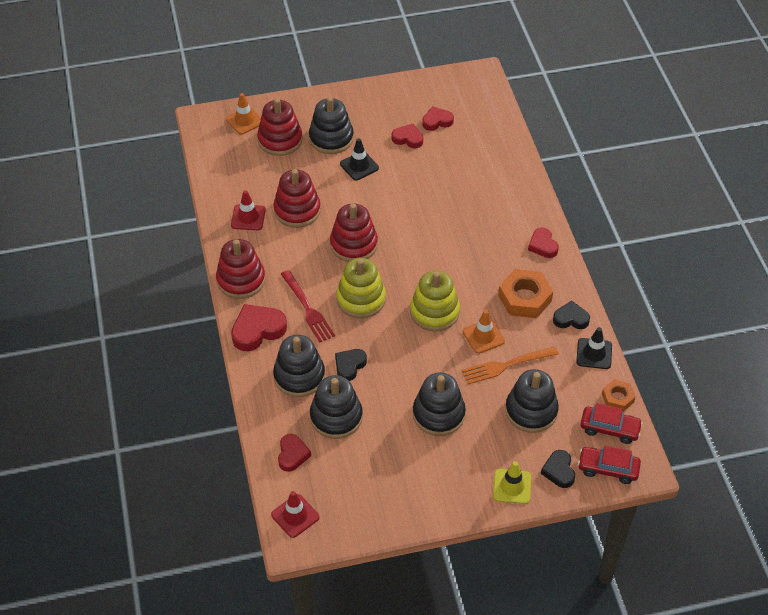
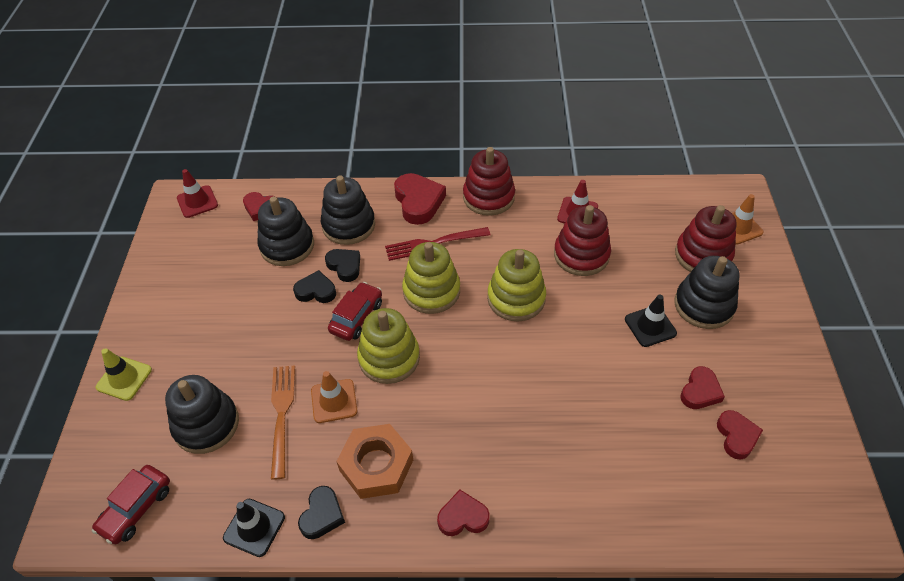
camera: 105 degrees right, 0 degrees up
(353, 244) = (516, 298): red stacking toy -> yellow stacking toy
(438, 414) = (248, 331): black stacking toy -> none
(559, 471) = (114, 431): black heart -> black heart (316, 291)
(608, 469) = (86, 487): red car -> red car (356, 317)
(617, 398) = (174, 535): orange nut -> none

